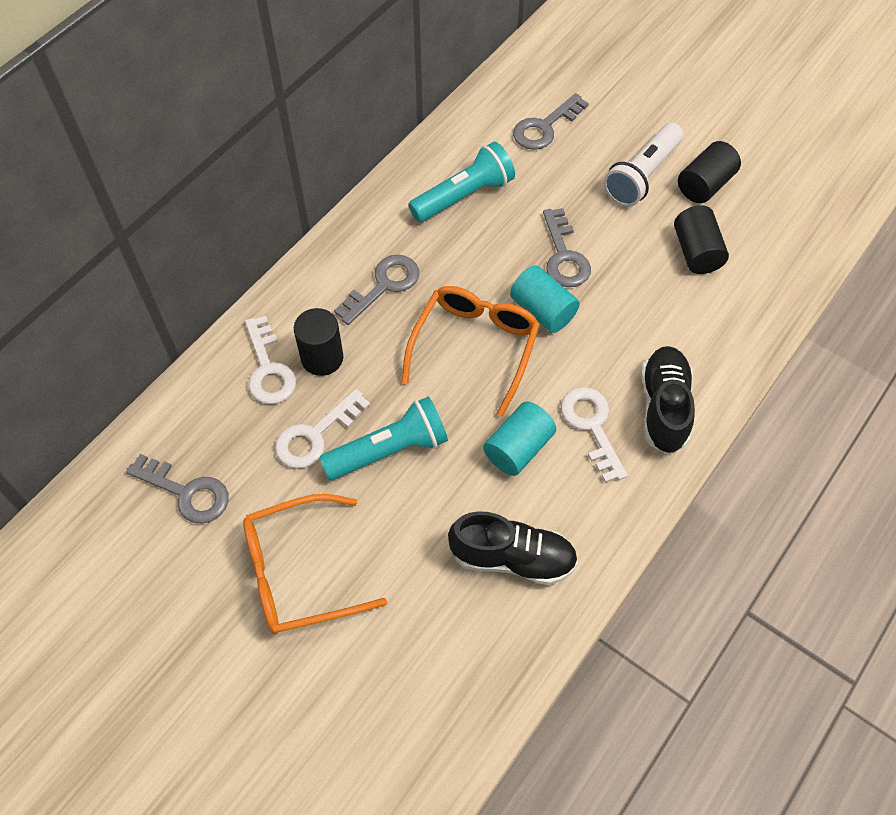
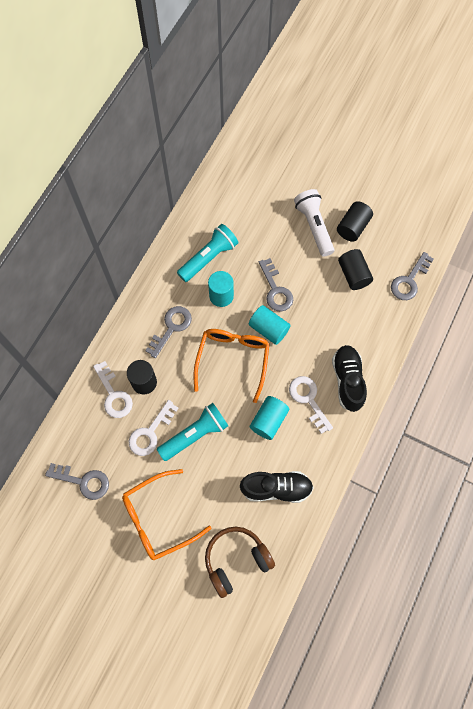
camera: 10 degrees left, 10 degrees up
(420, 666) = (236, 560): none -> brown headphones
(473, 252) = (221, 296): none -> turquoise cylinder
(545, 127) = (250, 200): grey key -> grey key (409, 280)
(642, 176) = (314, 226): white flashlight -> white flashlight turned 135 degrees clockwise

